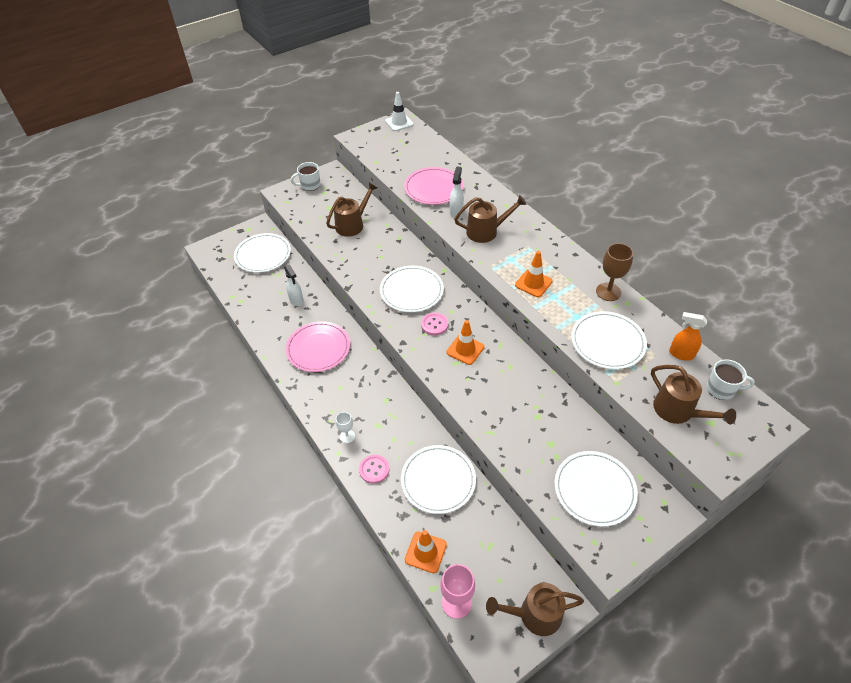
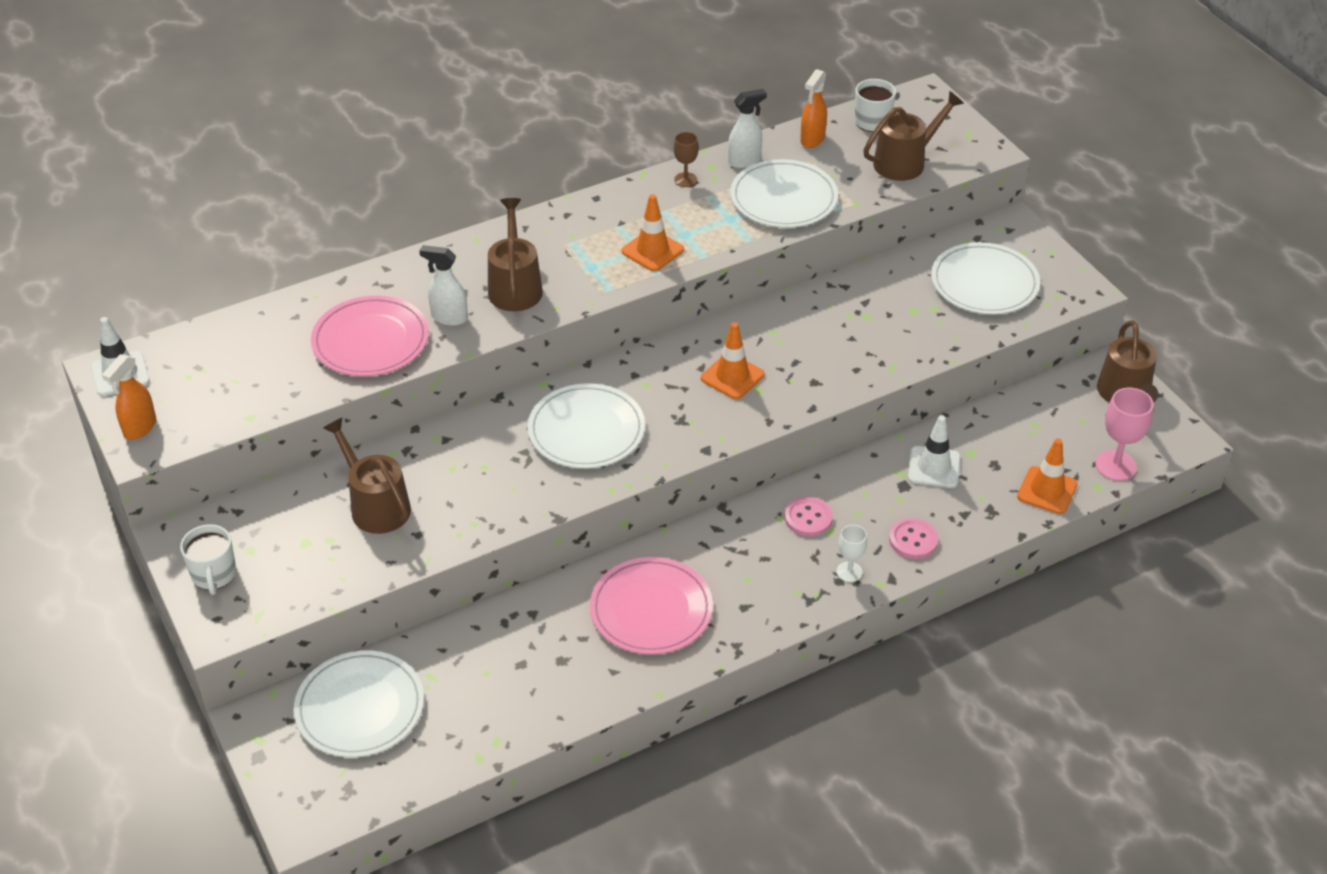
camera: 85 degrees left, 5 degrees down
(296, 300) = (516, 644): white spray bottle -> white spray bottle (745, 161)
(366, 134) = (139, 428): none -> orange spray bottle
(434, 325) = (672, 407): pink button -> pink button (808, 518)
(438, 480) = (934, 467): white plate -> white traffic cone
(608, 292) = (685, 180): brown goblet -> brown goblet, size x0.60

